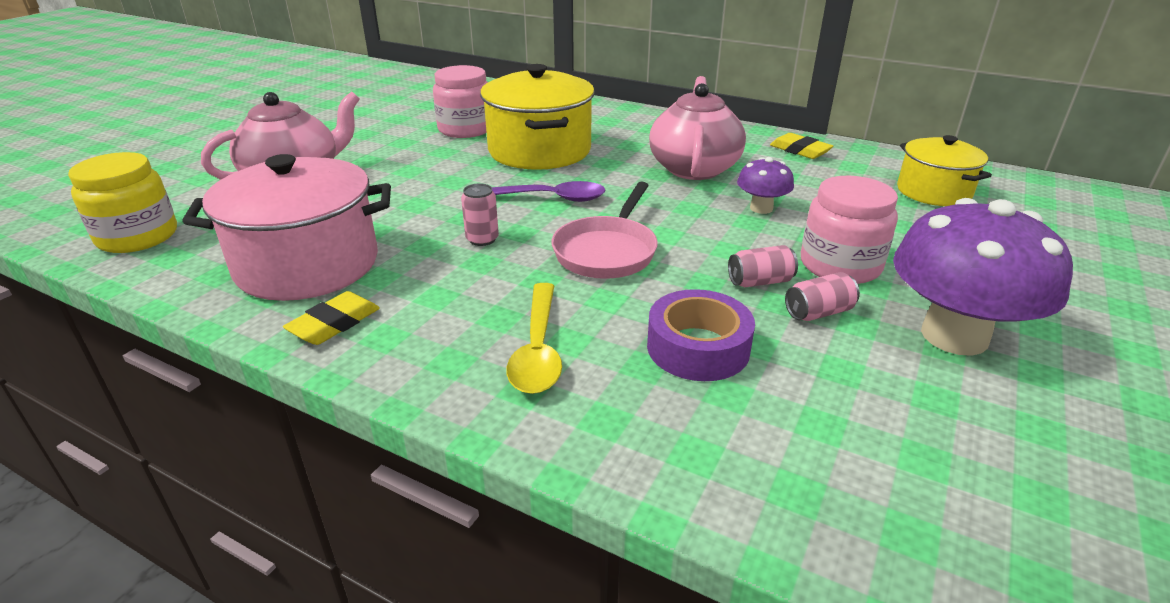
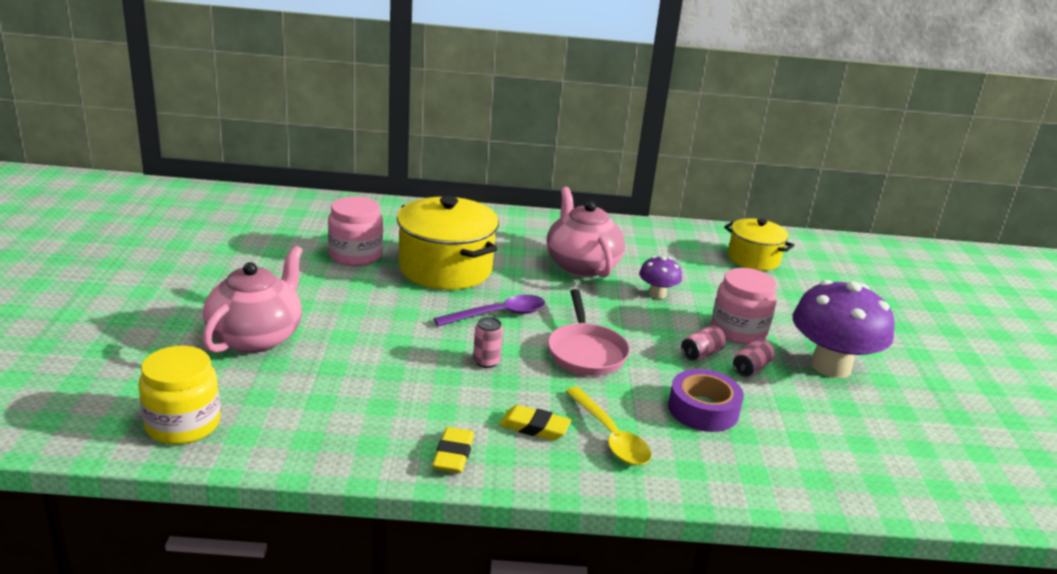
camera: 30 degrees left, 5 degrees down
(307, 264) = (373, 414): pink pot -> none
(800, 150) = (643, 235): yellow eraser -> yellow eraser (534, 427)

